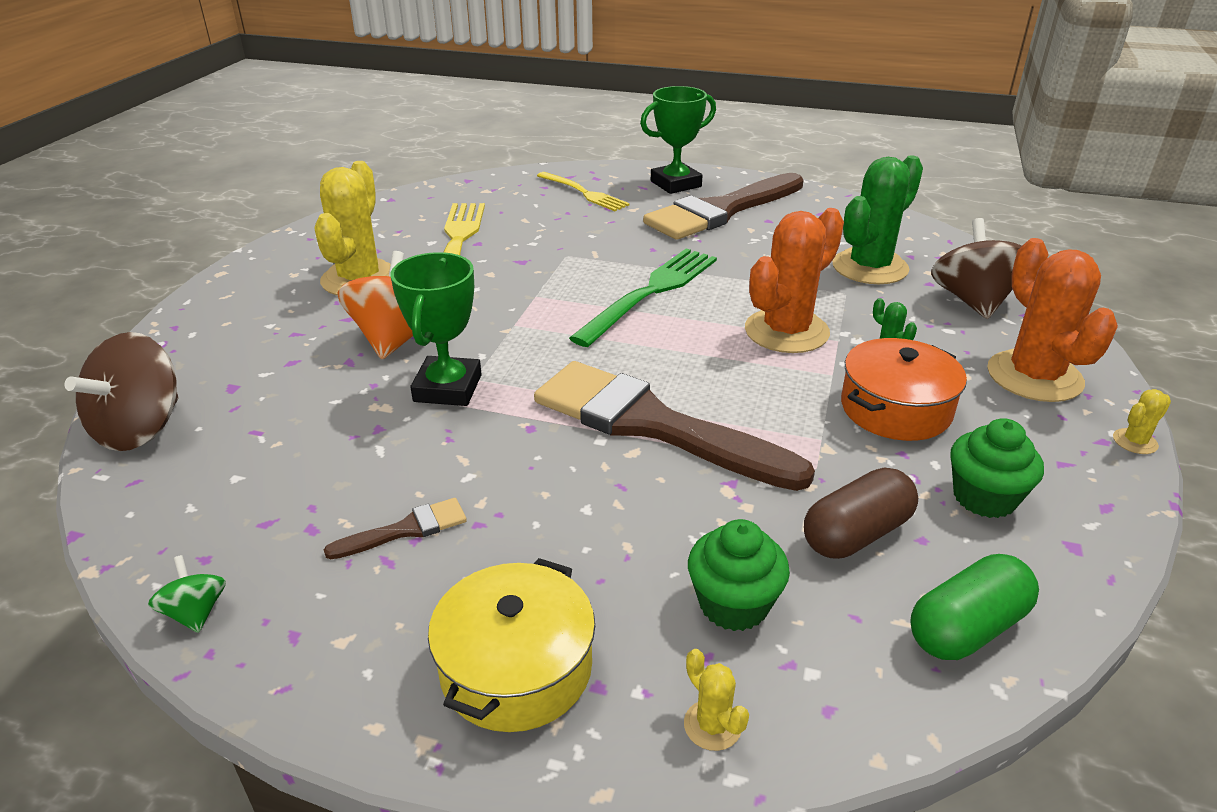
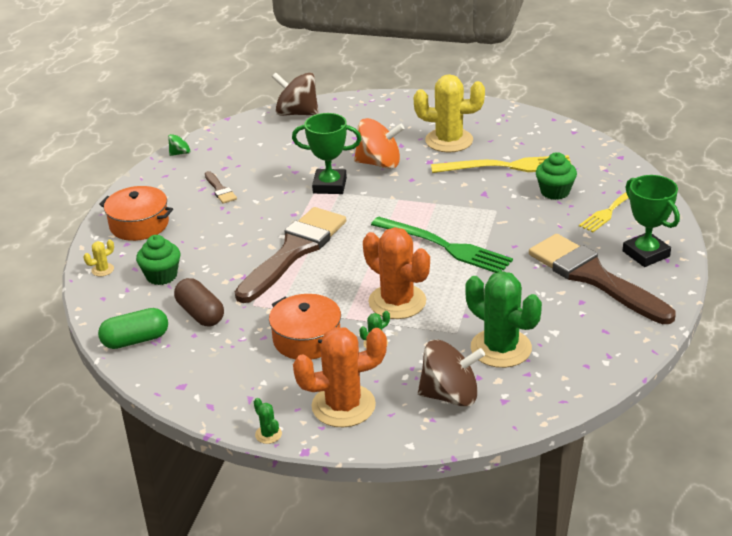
camera: 90 degrees right, 0 degrees up
(516, 668) = (139, 224): yellow pot -> orange pot
(966, 627) = (135, 340): green capsule -> green capsule turned 75 degrees counterclockwise
(984, 497) = (222, 361): green cupcake -> green cupcake (555, 192)
(1135, 441) = (268, 434): yellow cactus -> green cactus

